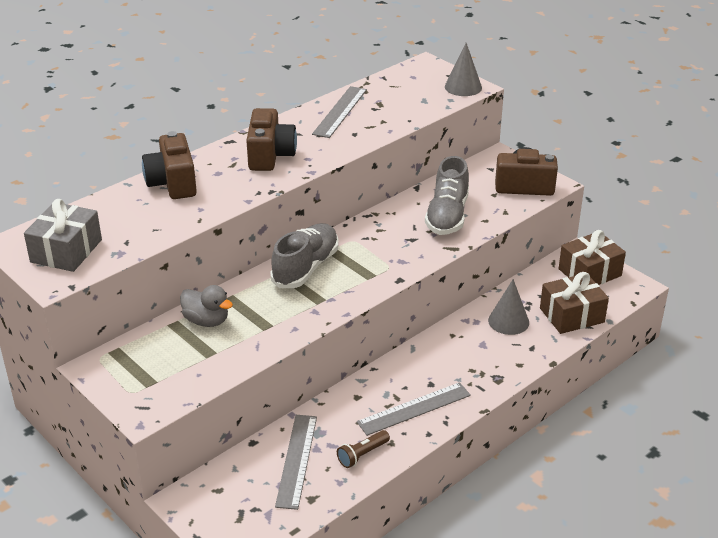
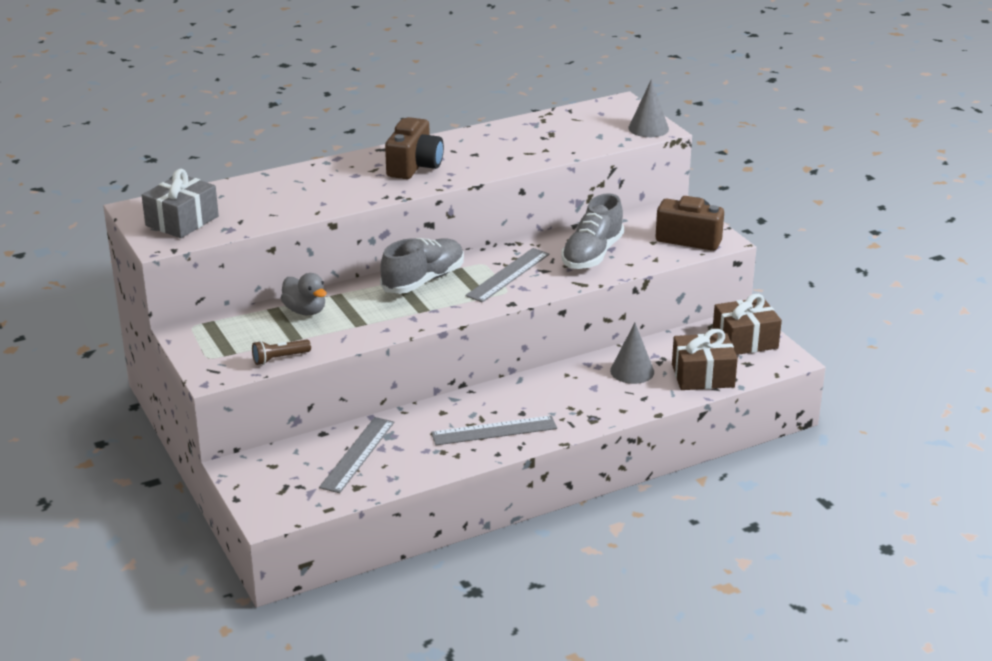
camera: 15 degrees right, 5 degrees down
(173, 183) = (307, 178): brown camera -> none
(340, 111) = (506, 136): grey ruler -> grey ruler (508, 275)
(362, 455) = (423, 460): brown flashlight -> brown flashlight (279, 359)

